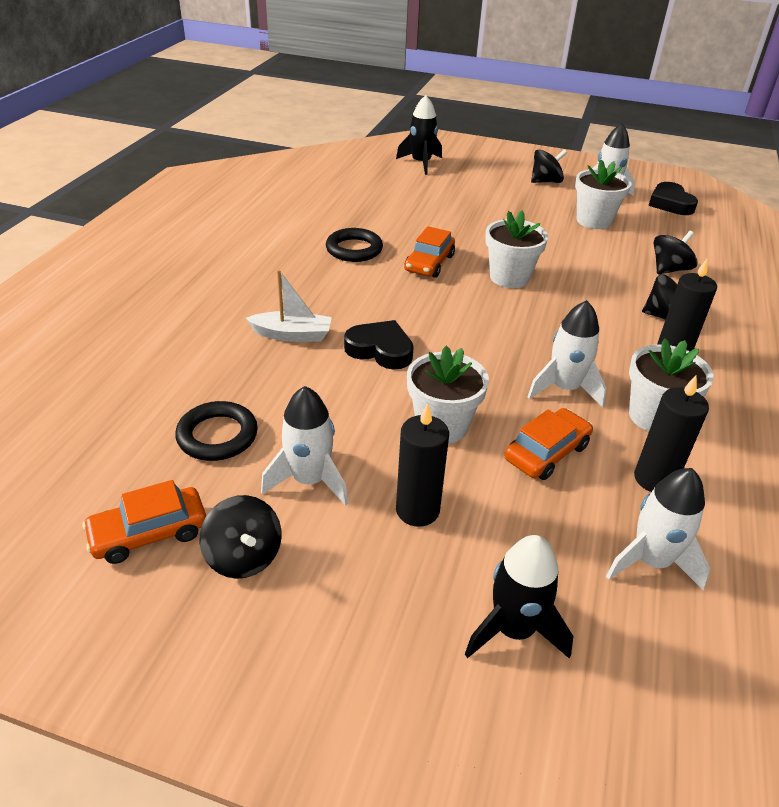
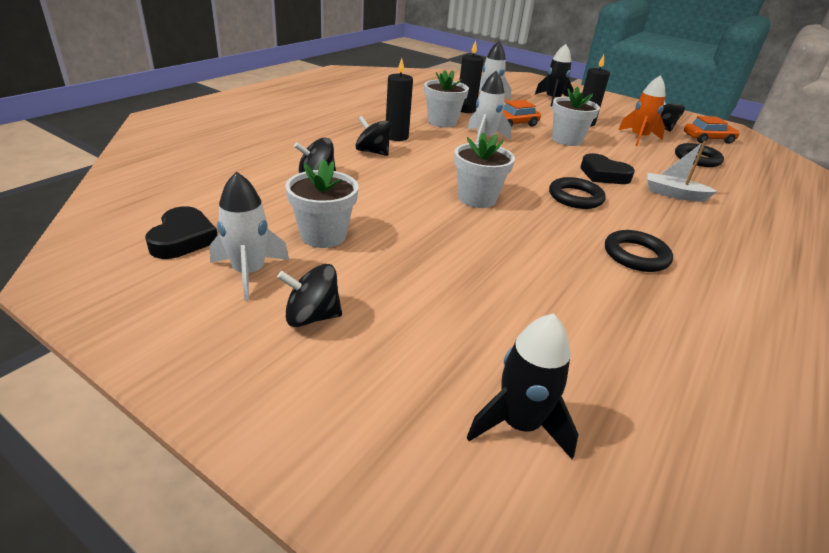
camera: 165 degrees left, 5 degrees down
(309, 480) = (638, 138): white rocket -> orange rocket
(412, 302) = (575, 197): none -> black ring
(429, 263) = (552, 225): orange car -> none

